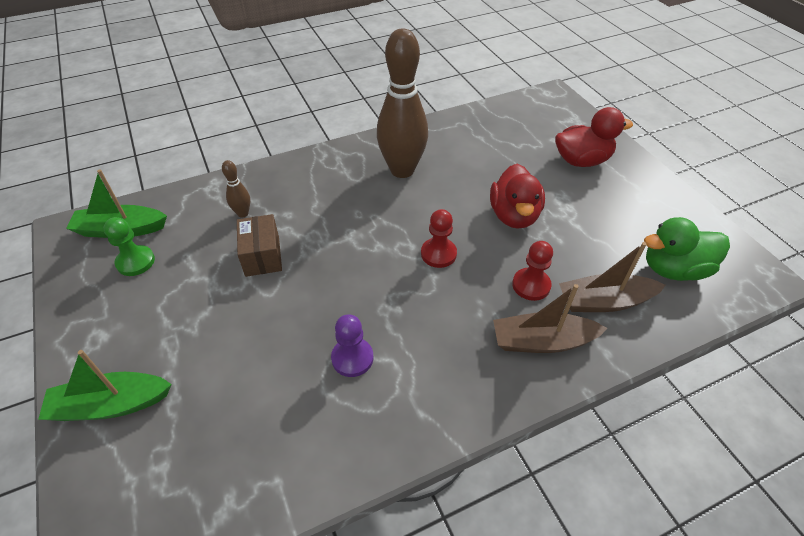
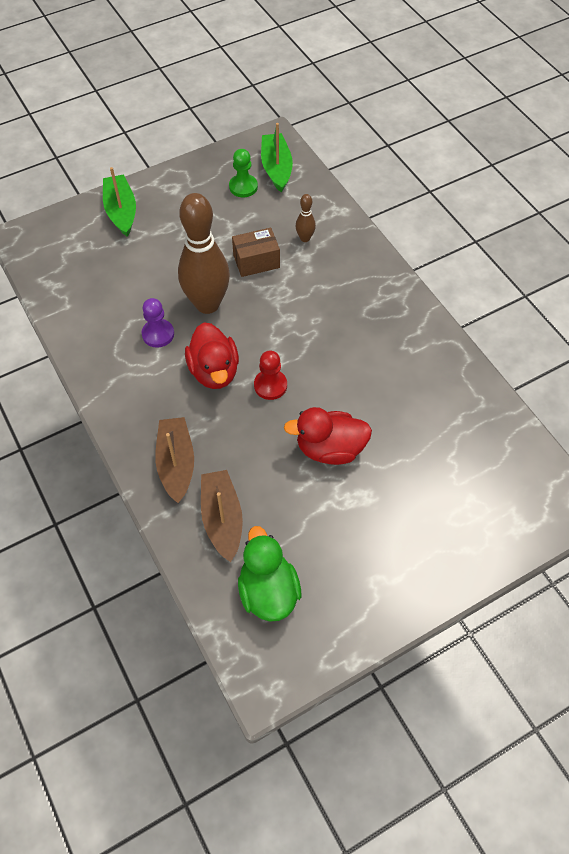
camera: 85 degrees right, 10 degrees up
(402, 170) = (385, 349): brown bowling pin -> brown bowling pin (207, 304)
(531, 285) = (238, 459): red pawn -> none
(581, 160) = (434, 524): red duck -> red duck (214, 371)

